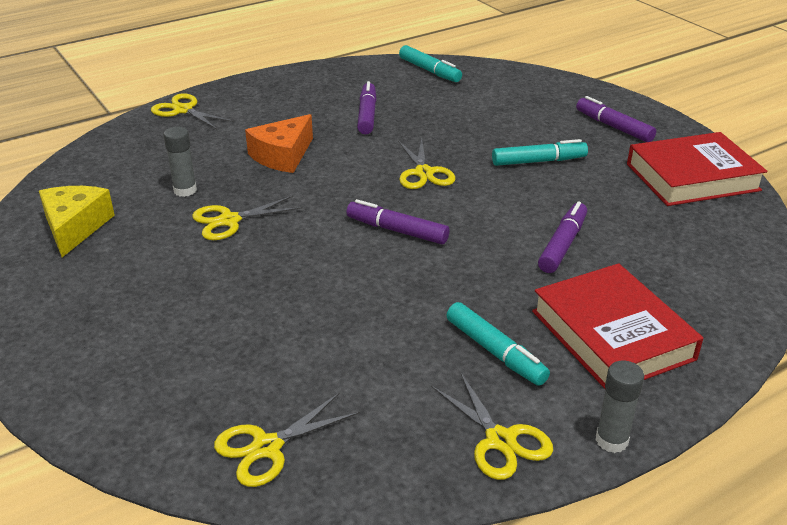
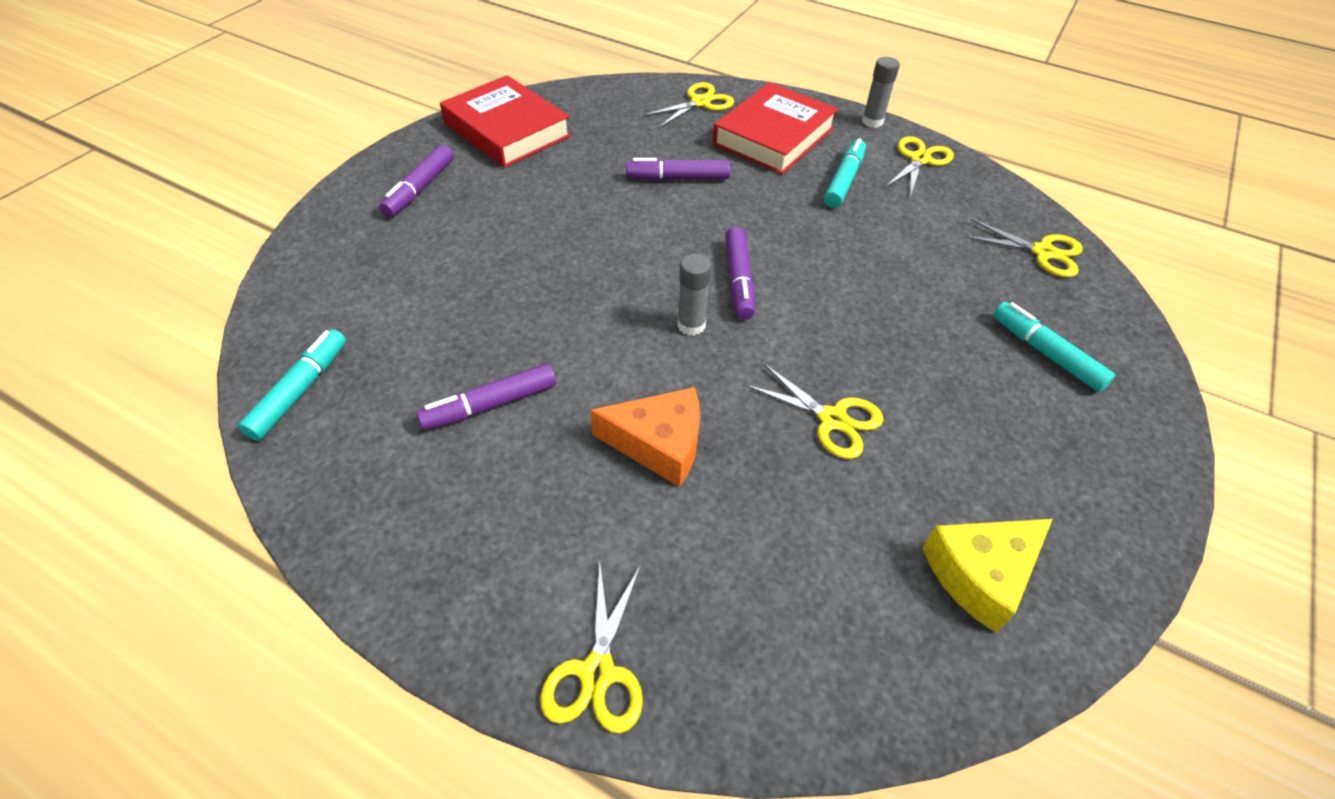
camera: 120 degrees left, 15 degrees up
(185, 190) = (813, 504): grey glue stick -> grey glue stick (691, 325)
(423, 173) = (614, 298): yellow scissors -> yellow scissors (700, 102)
(538, 161) = (532, 222): turquoise marker -> turquoise marker (1046, 353)

